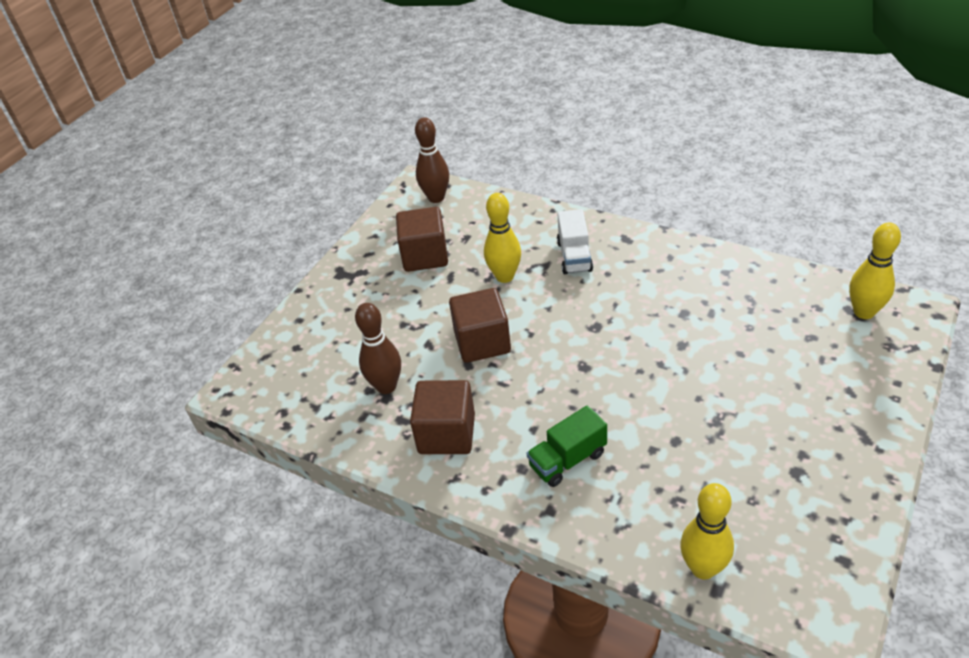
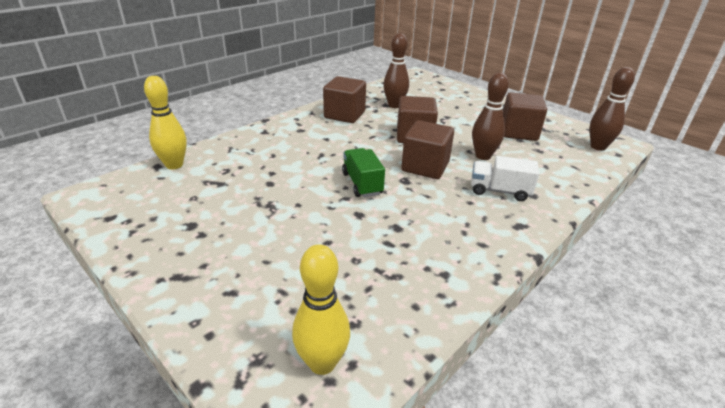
camera: 100 degrees right, 10 degrees down
(505, 276) = (483, 156): yellow bowling pin -> brown bowling pin
(556, 317) = (425, 167): none -> brown cube
(567, 460) = (292, 143): green truck -> green truck (362, 183)

